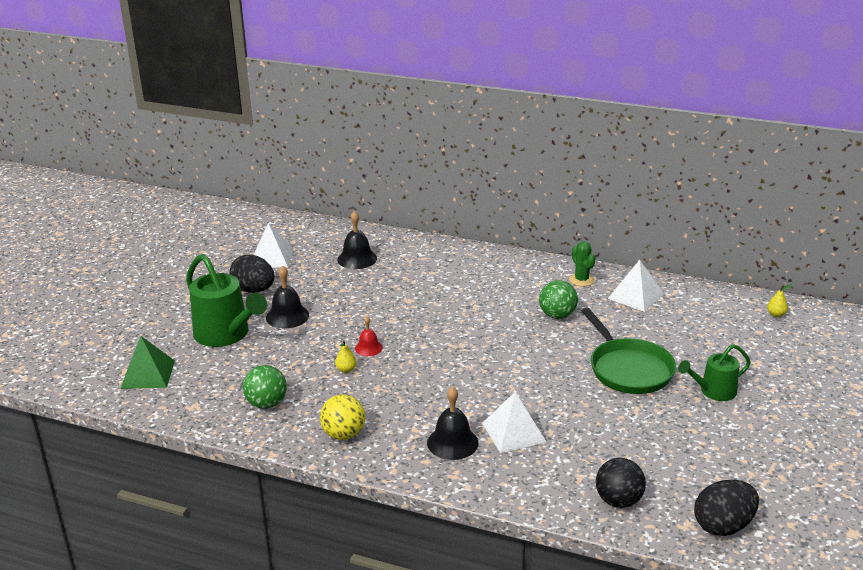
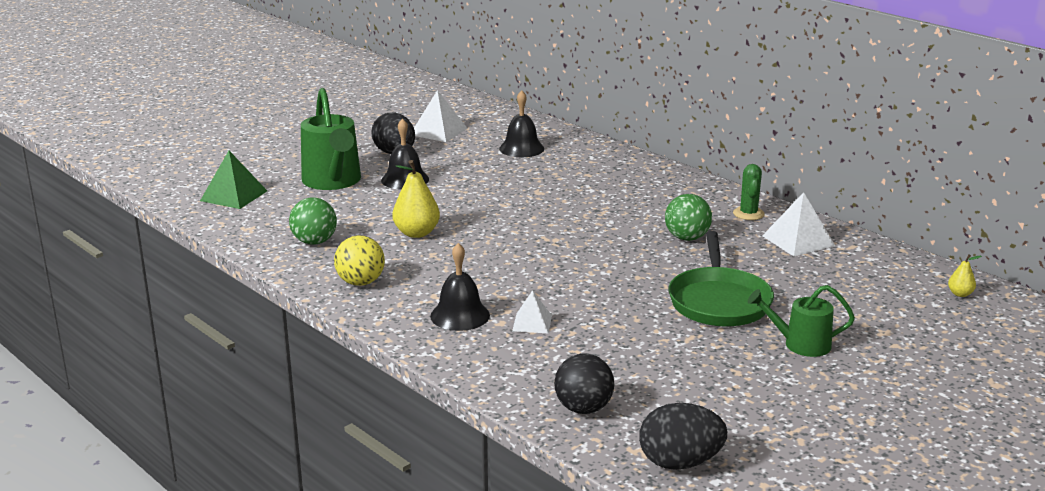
camera: 25 degrees right, 5 degrees down
(346, 370) = (416, 233): yellow pear -> yellow pear, size x1.96
(368, 348) = (457, 221): red bell -> none
(513, 432) = (532, 323): white pyramid -> white pyramid, size x0.62

